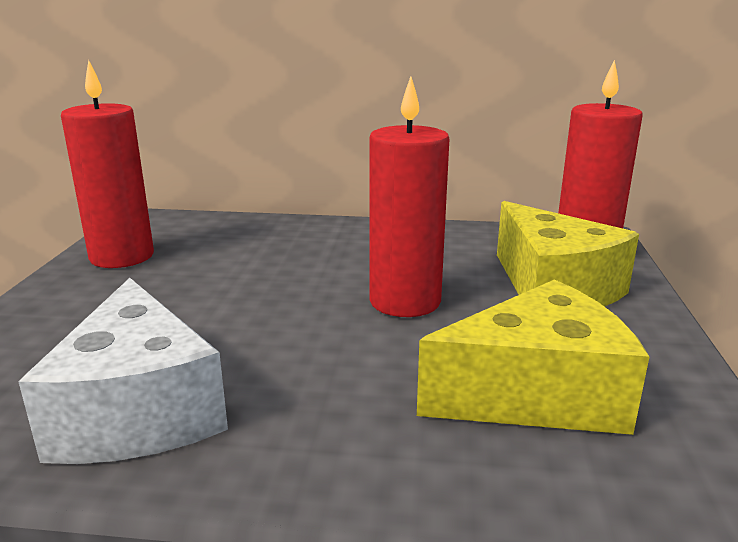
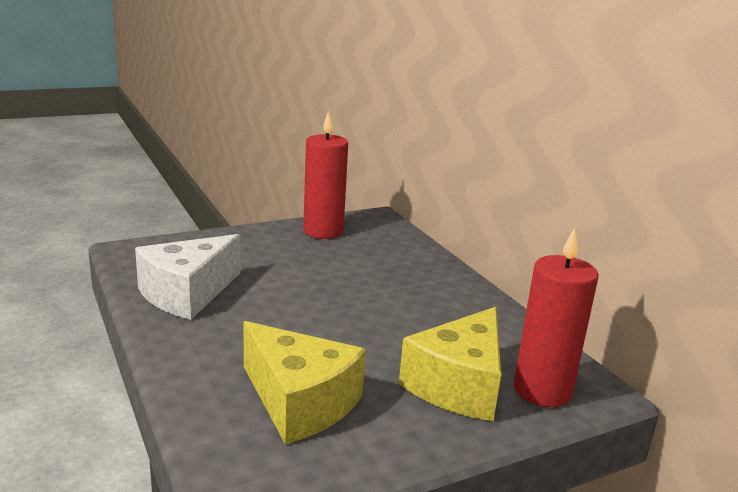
camera: 55 degrees right, 0 degrees up
(405, 301) = (369, 331): red candle -> none

